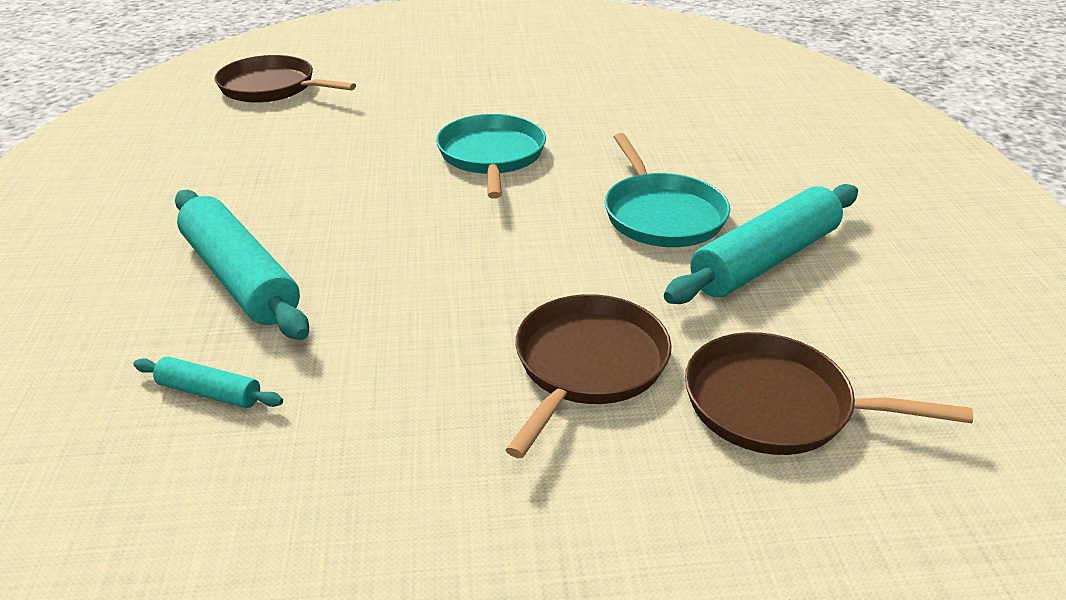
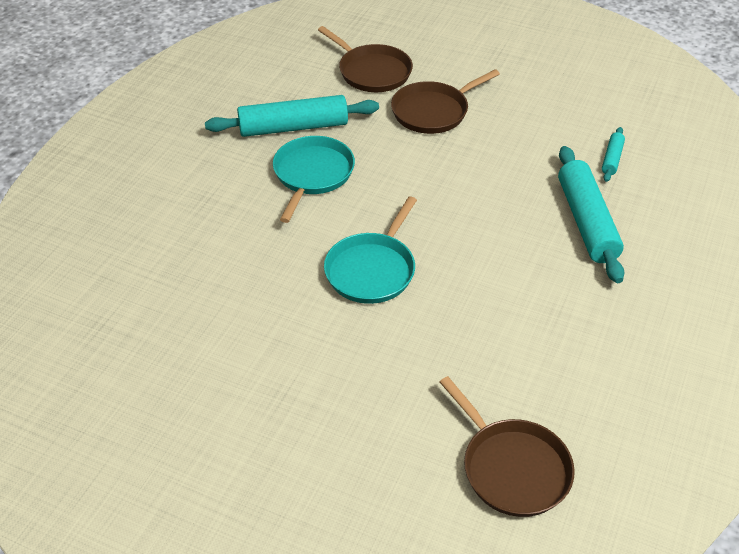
camera: 150 degrees left, 10 degrees up
(210, 392) = (612, 159): turquoise rolling pin -> turquoise rolling pin turned 60 degrees clockwise

